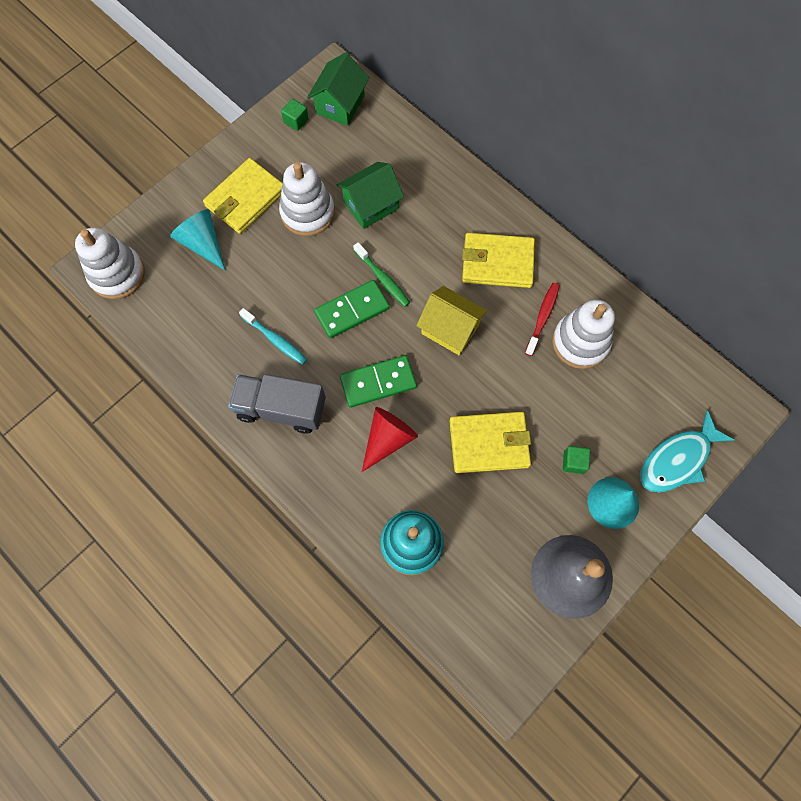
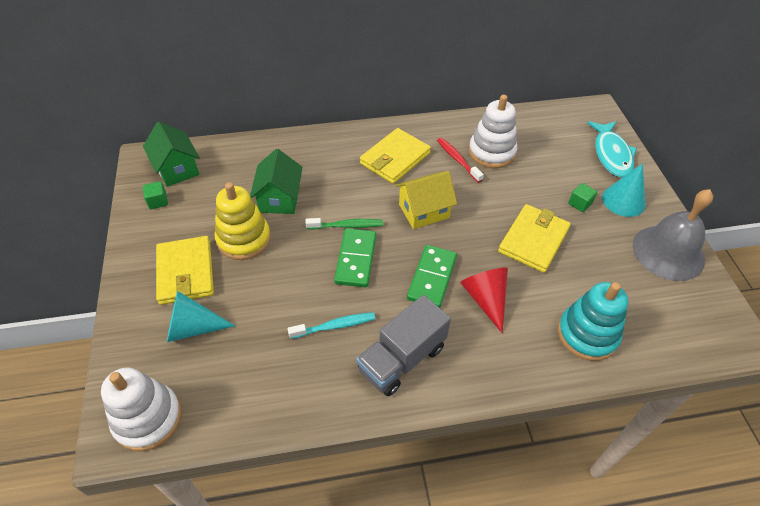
camera: 55 degrees left, 20 degrees down
(307, 213) = (244, 239): white stacking toy -> yellow stacking toy

